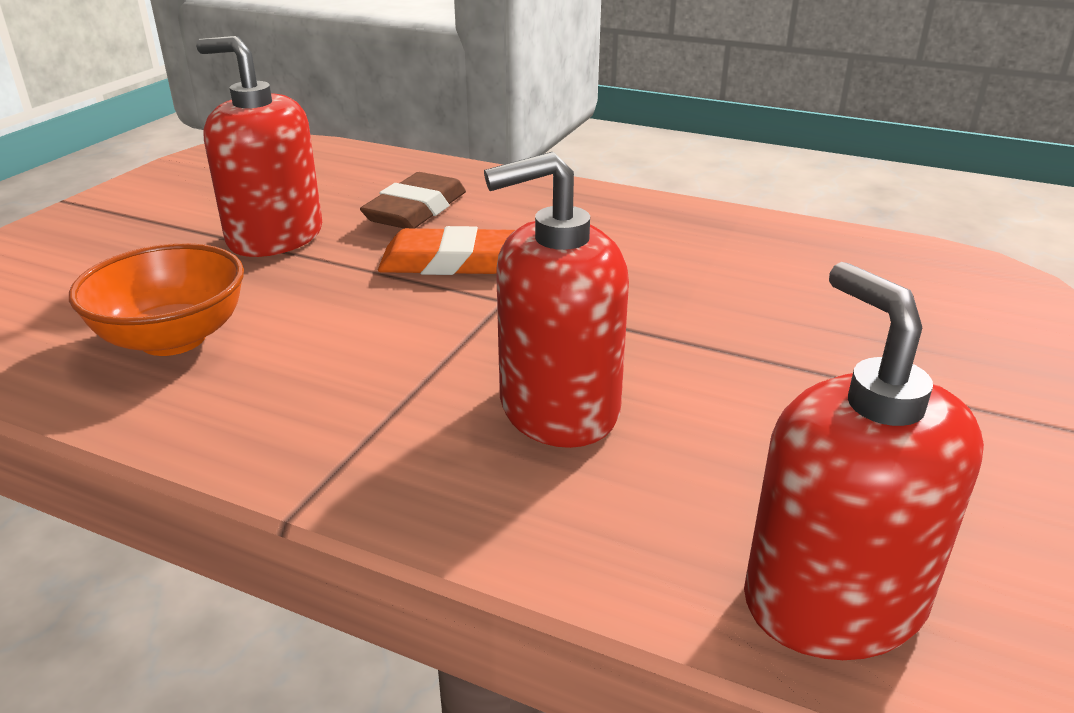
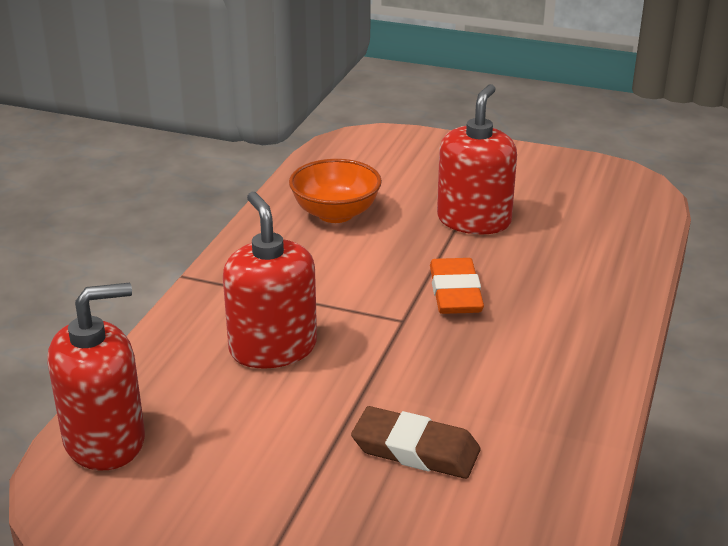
camera: 85 degrees right, 0 degrees up
(416, 210) = (541, 269): brown eraser -> brown eraser (415, 449)

